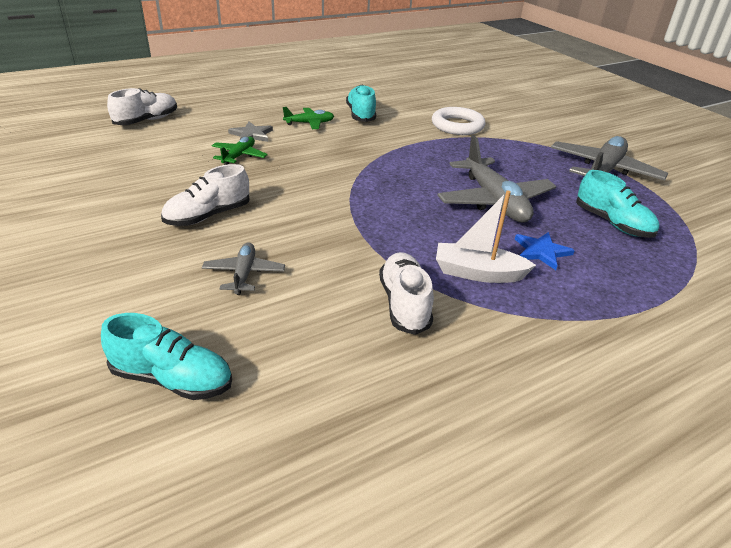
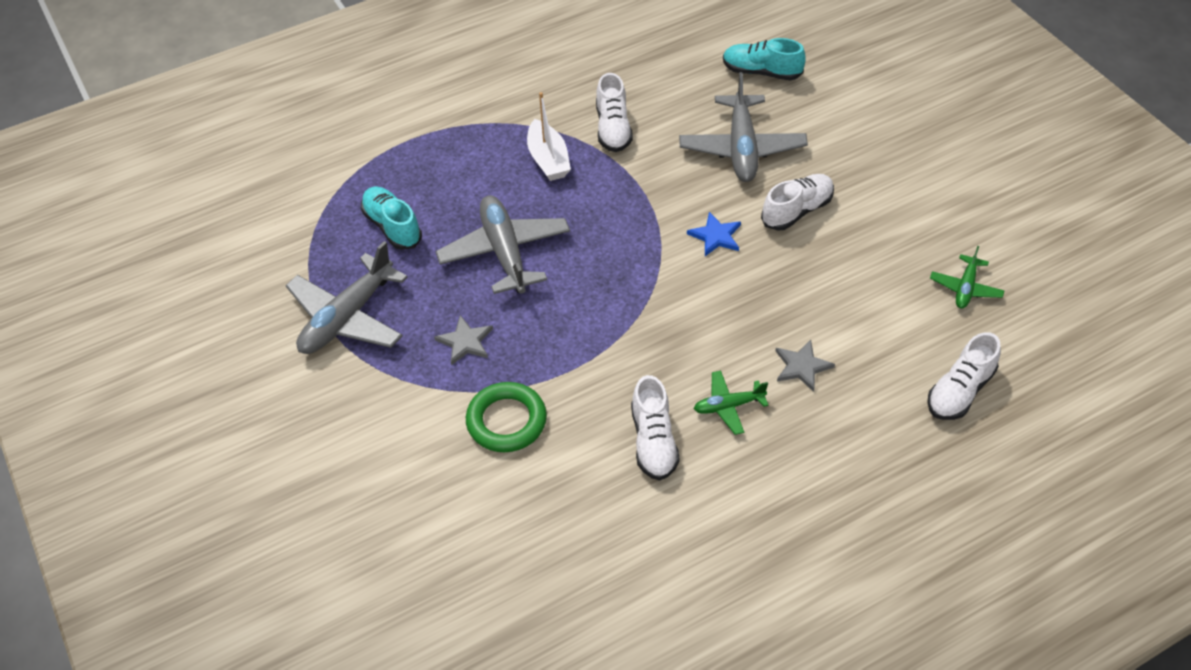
camera: 175 degrees left, 15 degrees up
(239, 156) = (801, 314): green plane -> green plane (965, 288)
(244, 274) = (742, 148): grey plane -> grey plane, size x1.92
(361, 115) = (653, 441): turquoise shoe -> white shoe
(457, 125) = (506, 421): white ring -> green ring
(478, 273) = (548, 159): white boat -> white boat turned 60 degrees clockwise
(502, 156) = (465, 342): none -> grey star
(541, 252) = (483, 186): blue star -> blue star (715, 236)

